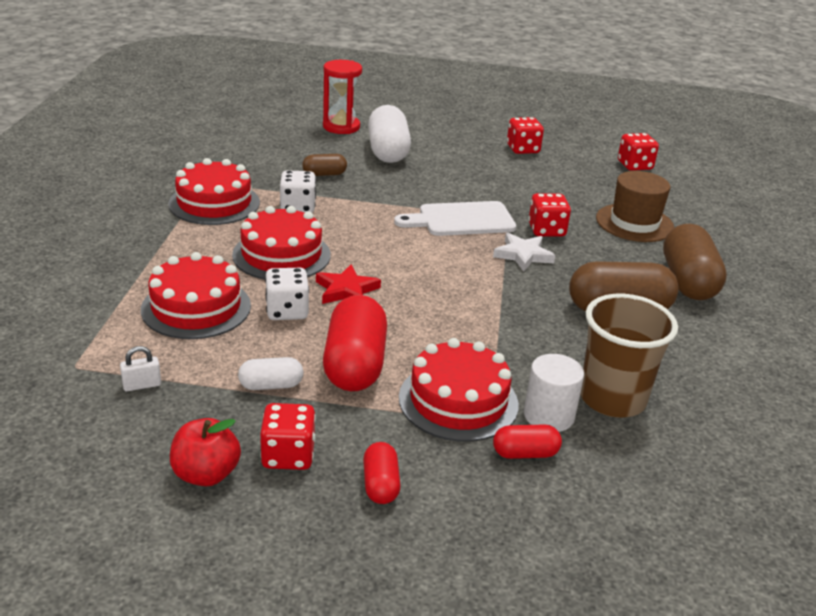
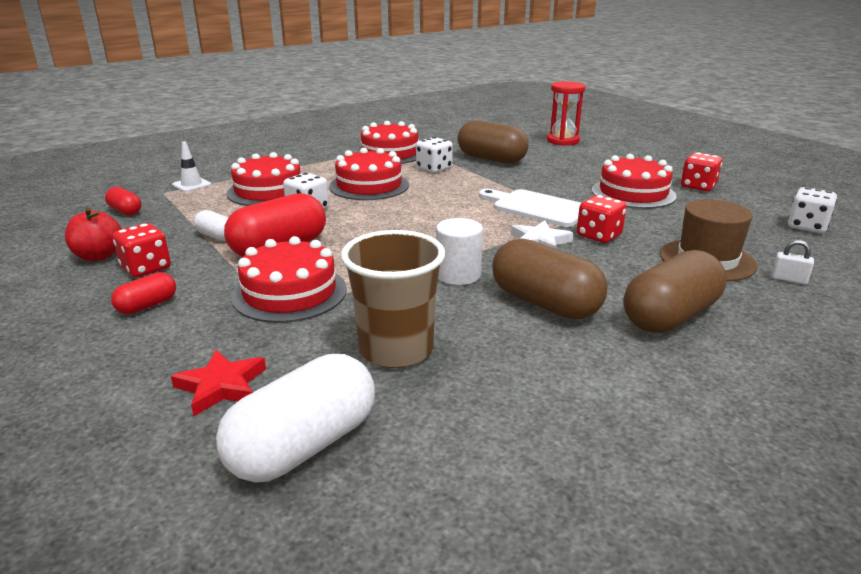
camera: 50 degrees right, 5 degrees down
(84, 340) = (191, 185): none -> white traffic cone
(142, 385) = (168, 210): white padlock -> white padlock (788, 279)
(324, 174) = (491, 159): brown capsule -> brown capsule, size x1.96
(346, 290) = (364, 214): red star -> red star (221, 386)
(388, 151) = (568, 160): white capsule -> white capsule (303, 445)
(496, 174) = (633, 193): none -> red cake
(525, 453) = (256, 341): red capsule -> red capsule (125, 211)
(548, 416) = (324, 332): white cylinder -> white cylinder (458, 275)
(634, 165) = (807, 226): red dice -> white dice

